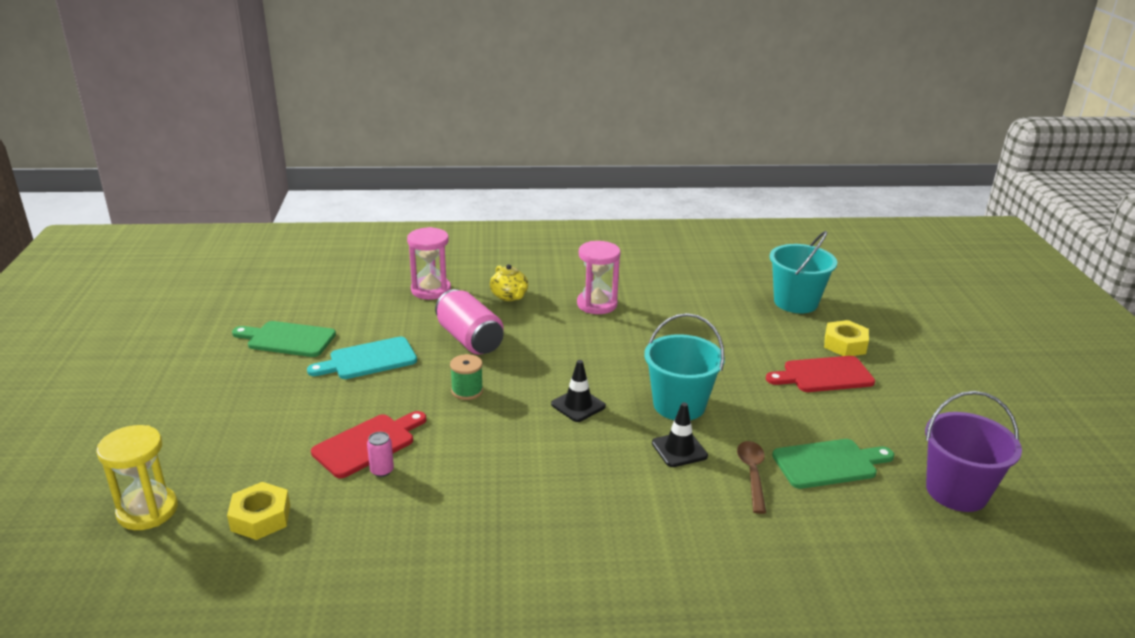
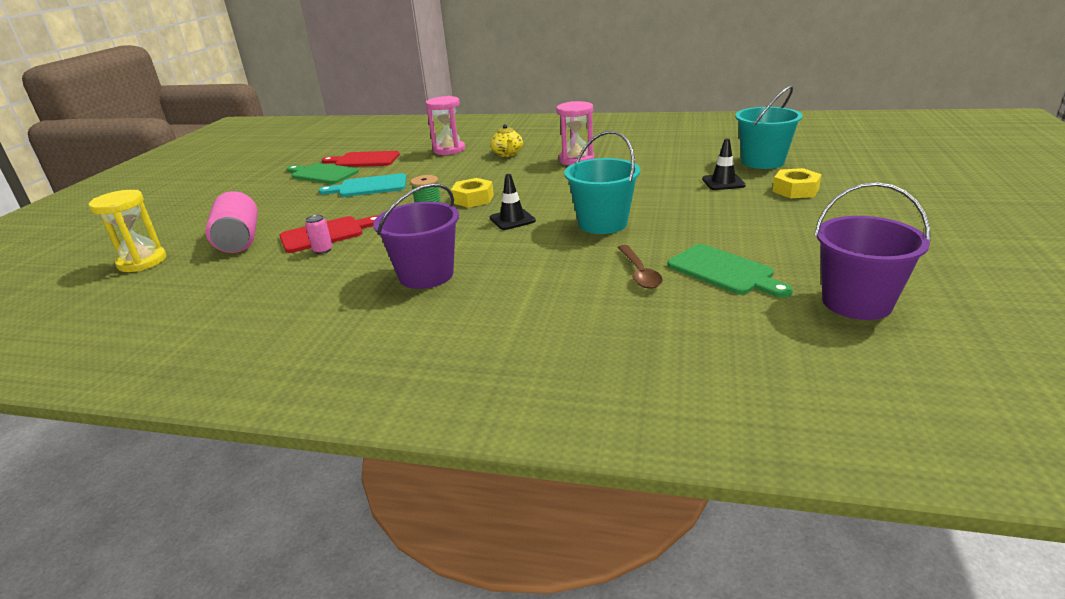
camera: 20 degrees right, 0 degrees up
(260, 518) = (212, 271): yellow nut -> yellow nut (473, 199)
(469, 339) = (455, 177): pink can -> pink can (239, 240)
(532, 497) = (426, 275): none -> purple bucket
(679, 449) = (581, 252): black traffic cone -> black traffic cone (723, 182)
(752, 474) = (639, 273): brown spoon -> brown spoon turned 150 degrees clockwise
(824, 375) = (759, 210): red cutting board -> red cutting board (364, 160)
(829, 463) = (724, 271): green cutting board -> green cutting board turned 45 degrees clockwise

